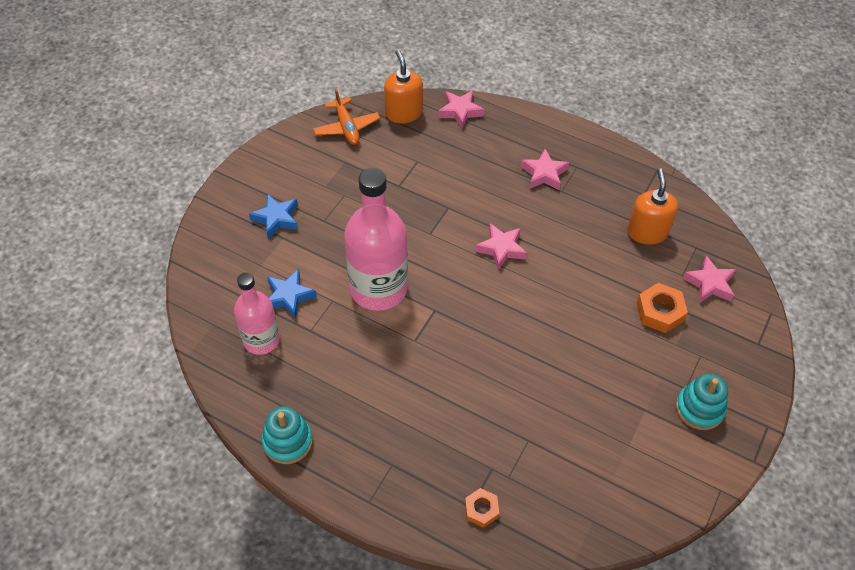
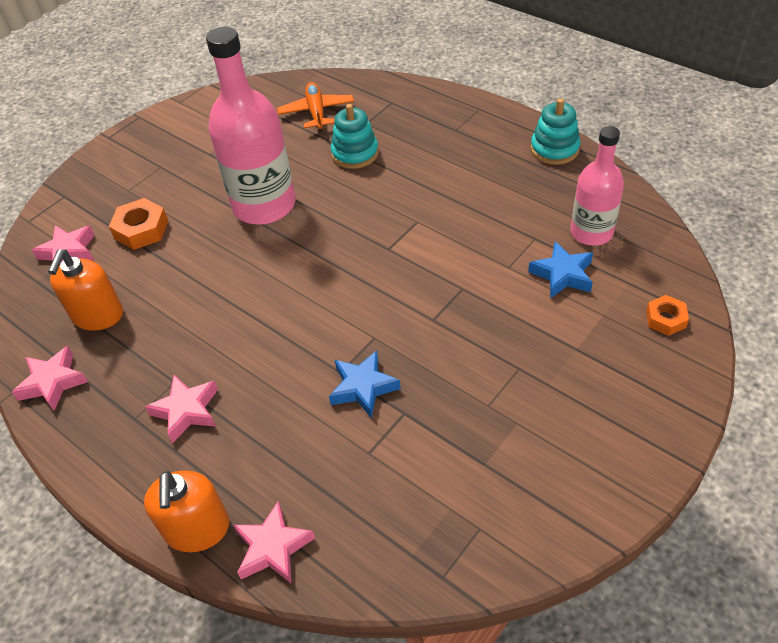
camera: 165 degrees left, 5 degrees down
(276, 219) = (588, 376): blue star -> blue star (363, 387)
(346, 127) = (478, 535): orange plane -> orange plane (316, 112)
(378, 288) = (451, 275): pink bottle -> pink bottle (264, 205)
(403, 113) = (373, 556): orange soap dispenser -> orange soap dispenser (197, 529)
(481, 509) = (383, 100): orange nut -> orange nut (665, 319)
(501, 249) = (288, 310): pink star -> pink star (53, 382)
(699, 408) = (159, 151): turquoise stacking toy -> turquoise stacking toy (355, 153)

